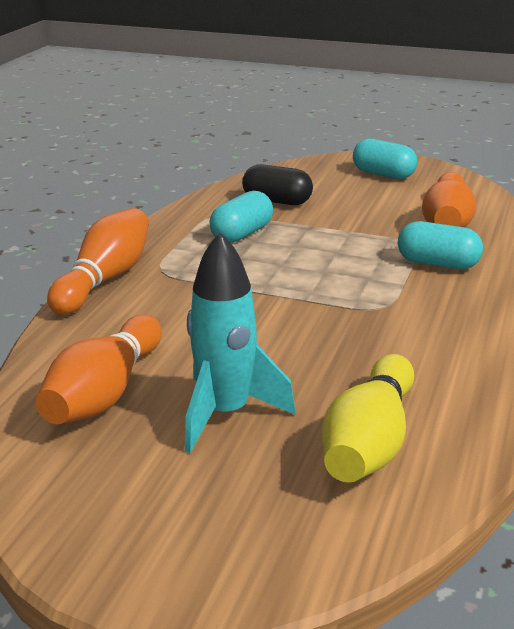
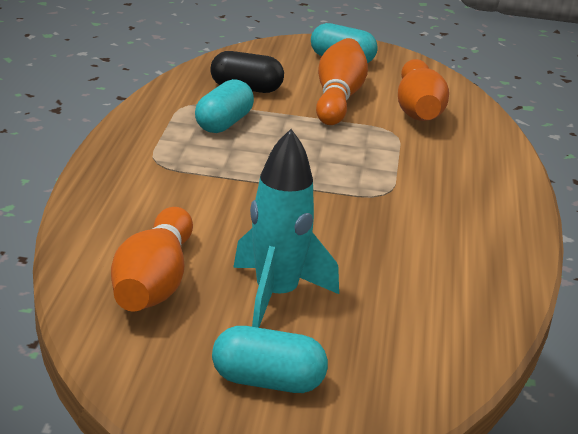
camera: 15 degrees left, 0 degrees up
(105, 279) = (103, 172): orange bowling pin -> orange bowling pin (338, 98)
(369, 442) = (411, 314): yellow bowling pin -> none
(437, 264) = (421, 151): turquoise capsule -> turquoise capsule (267, 381)

